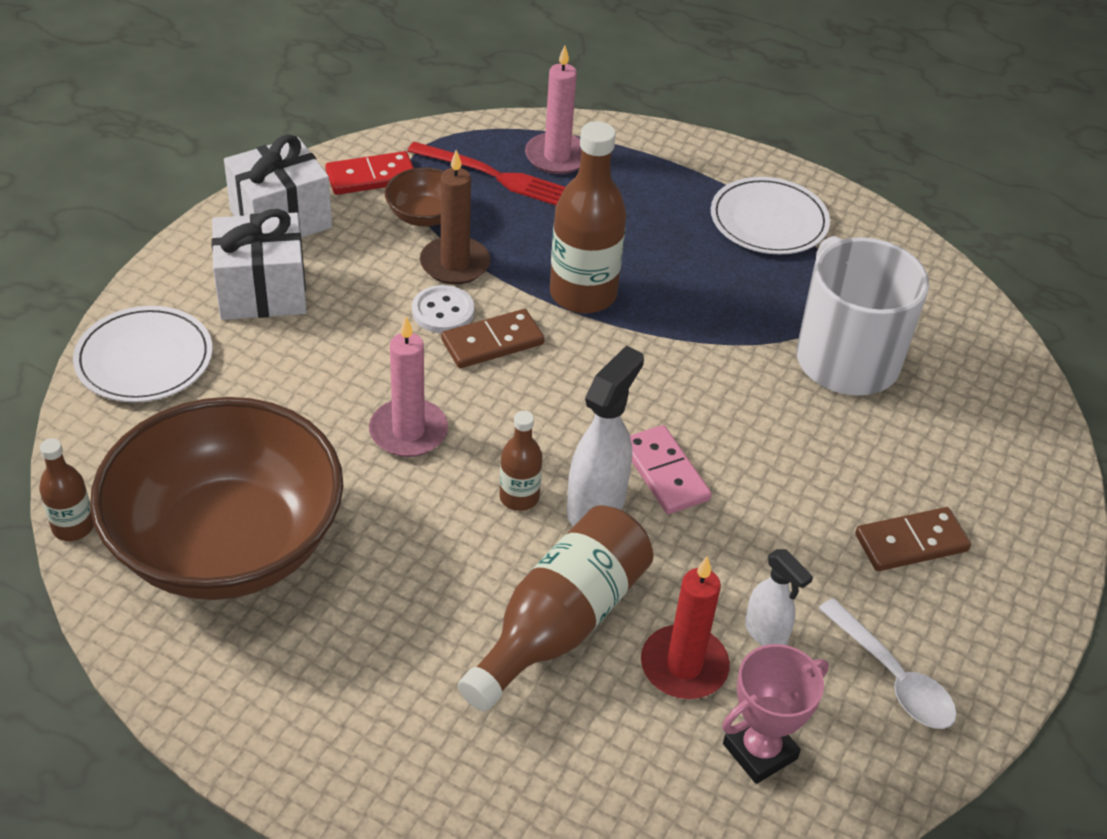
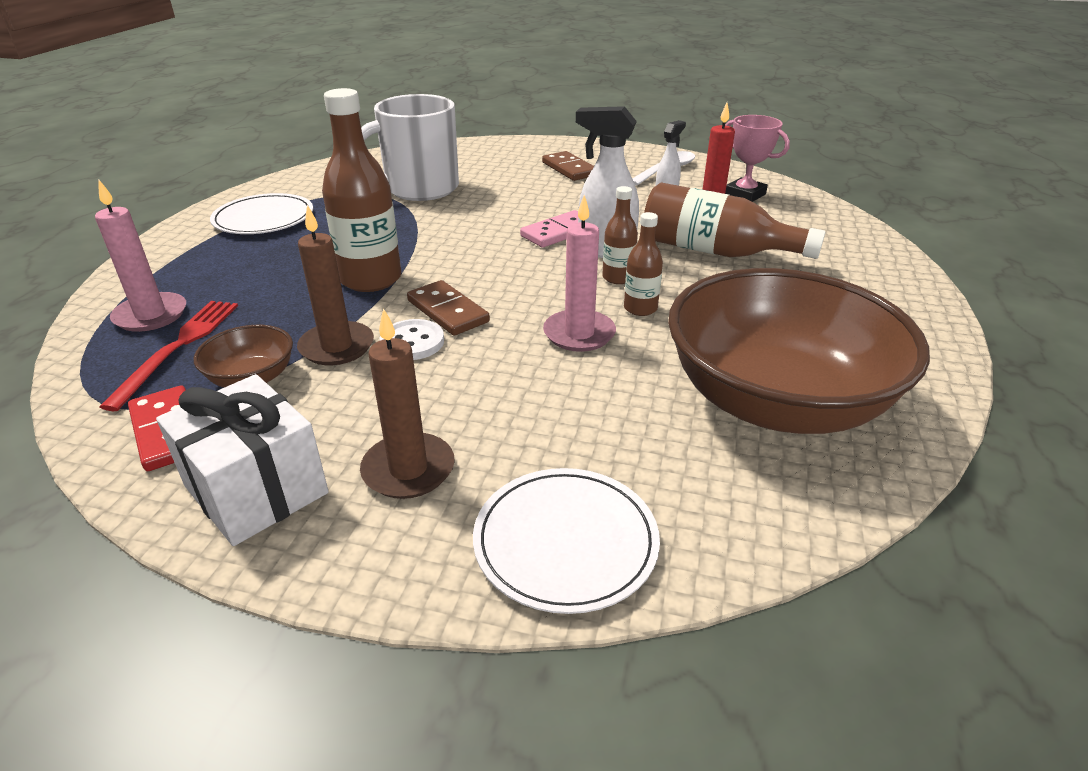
camera: 100 degrees left, 10 degrees down
(73, 527) = (847, 514): brown bottle -> brown bottle (640, 308)
(262, 291) = (408, 469): white gift -> brown candle

